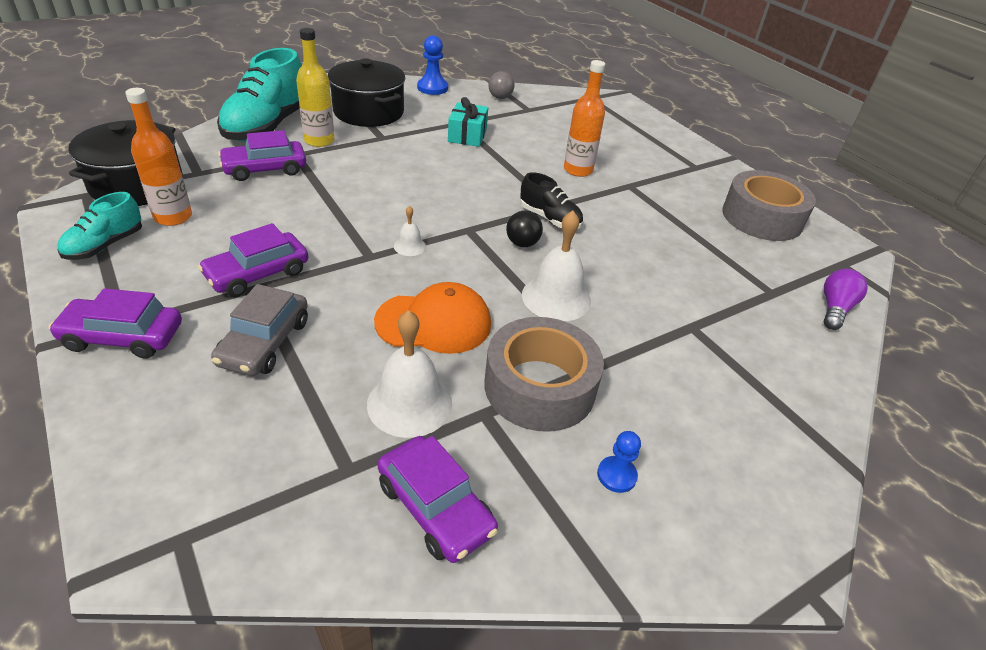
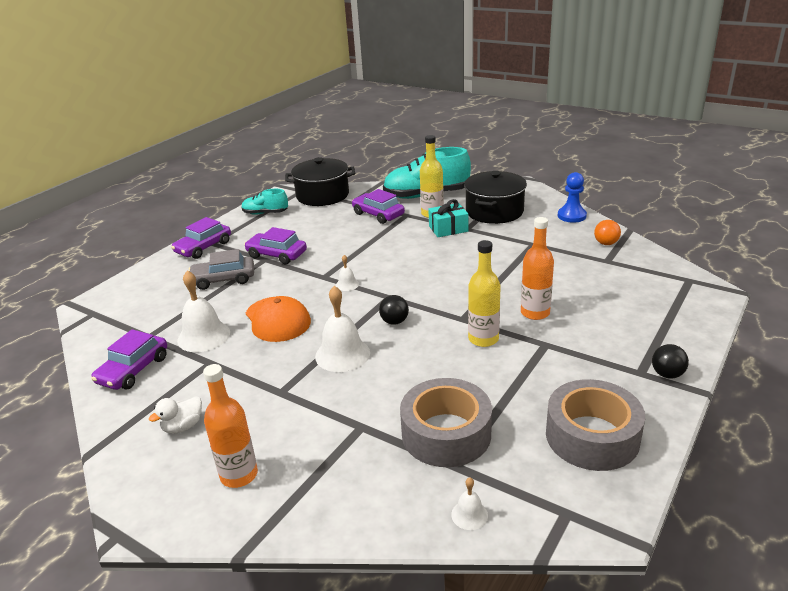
camera: 70 degrees right, 10 degrees down
(123, 337) = (203, 247): purple car -> purple car turned 120 degrees counterclockwise
(173, 217) = (304, 215): orange bottle -> orange bottle (239, 475)
(467, 135) = (518, 253): turquoise gift -> turquoise gift (448, 229)
(500, 97) = (606, 243): grey ball -> orange ball
(539, 387) = (245, 375): grey tape -> grey tape (446, 433)
(550, 219) = (441, 322): black shoe -> none
(597, 209) = (483, 339): none -> yellow bottle
(616, 475) = (183, 426): blue pawn -> white duck
(704, 159) = (667, 374): none -> black ball
(835, 309) = (469, 515): purple light bulb -> white bell

